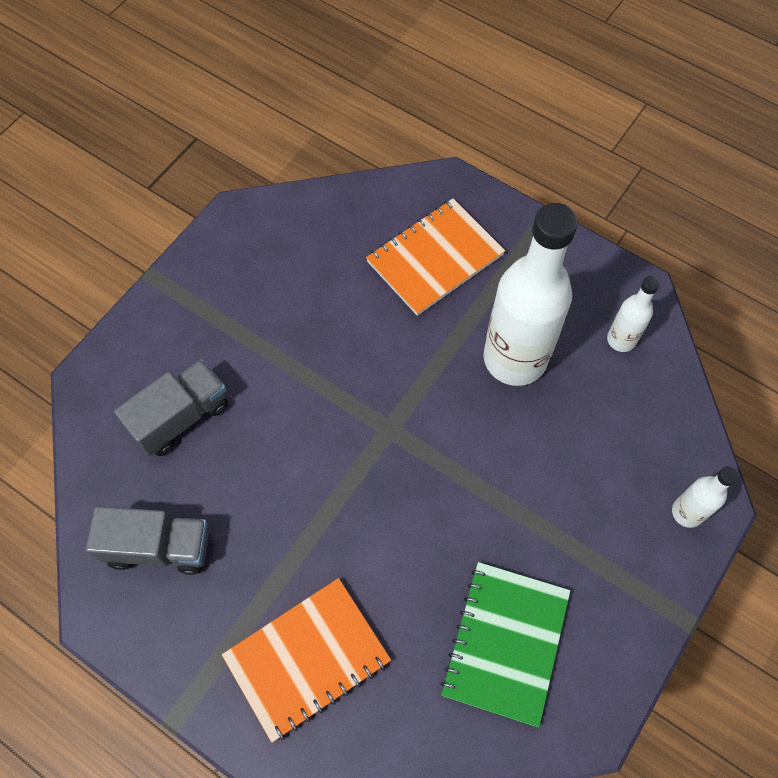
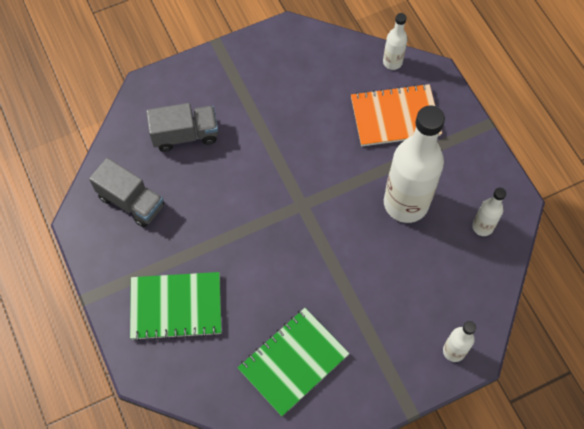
camera: 30 degrees right, 0 degrees up
(307, 659) = (176, 307): orange notebook -> green notebook
(390, 193) = (392, 62): none -> white bottle

